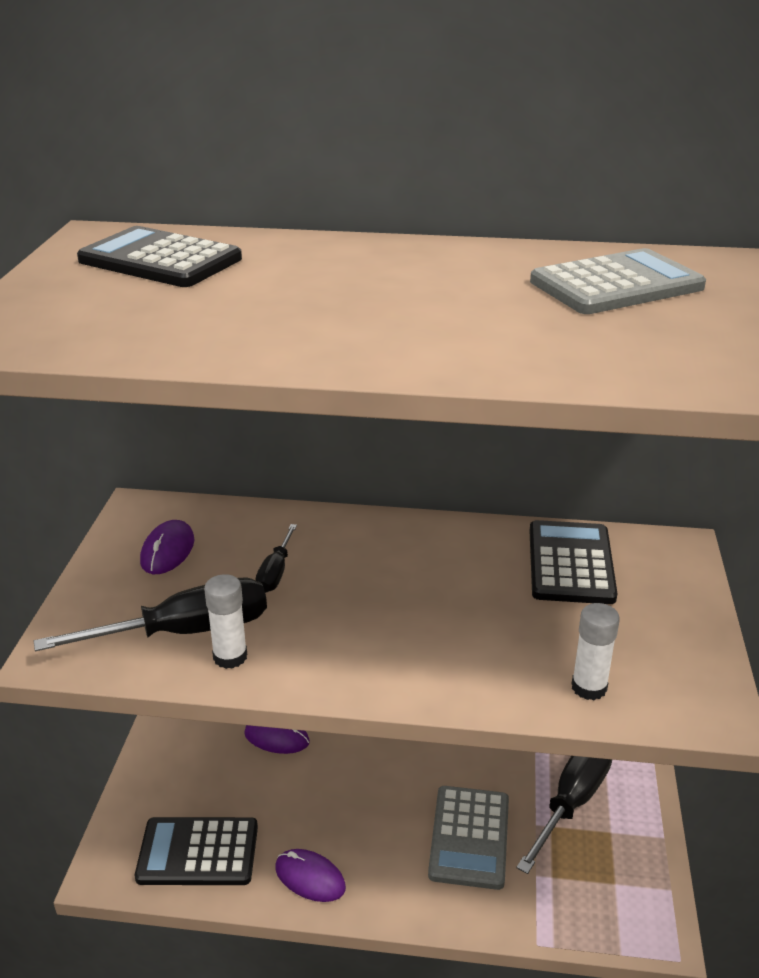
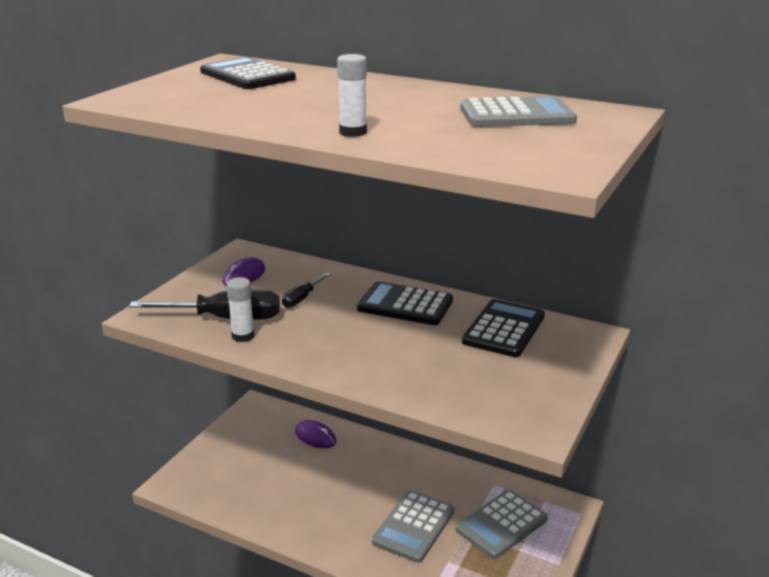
camera: 20 degrees right, 5 degrees down
(198, 852) = (230, 489): black calculator -> black calculator (405, 305)
(310, 878) = (293, 521): purple mouse -> none
(572, 801) = (501, 524): black screwdriver -> grey calculator
(589, 687) = (460, 398): white glue stick -> white glue stick (353, 132)

